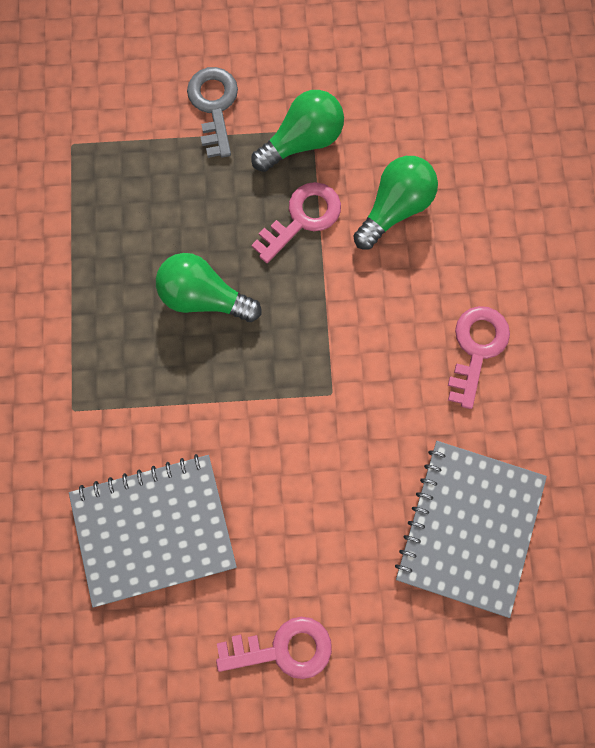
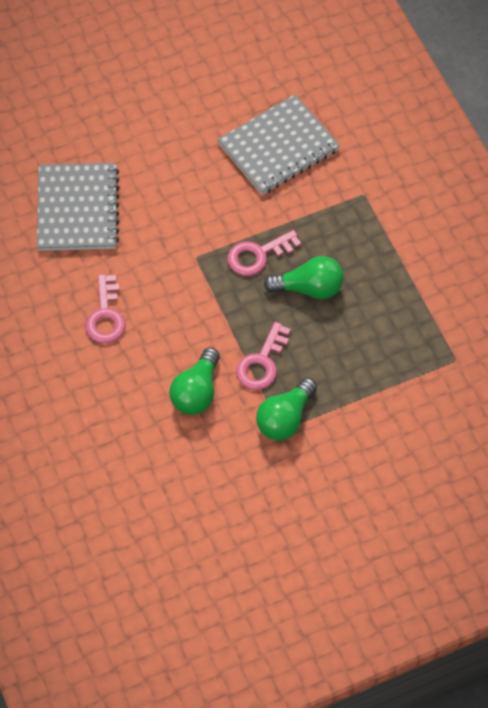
camera: 160 degrees right, 15 degrees down
(214, 106) = (364, 423): grey key -> none
(283, 649) = (171, 113): pink key -> pink key (258, 255)

